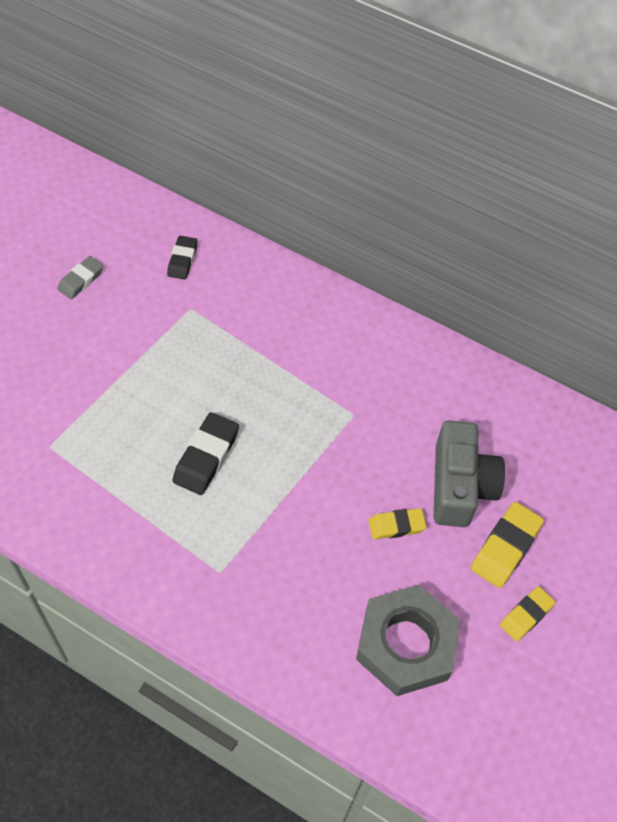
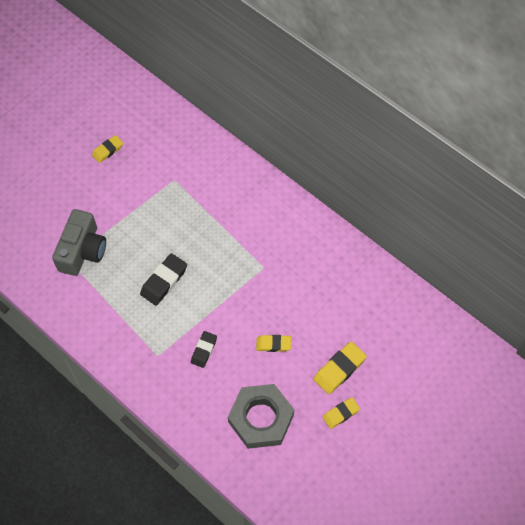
camera: 15 degrees right, 5 degrees up
(81, 280) = (107, 150): grey eraser -> yellow eraser
(182, 260) = (175, 145): black eraser -> black eraser (204, 350)
(459, 486) = (320, 325): grey camera -> grey camera (82, 251)

